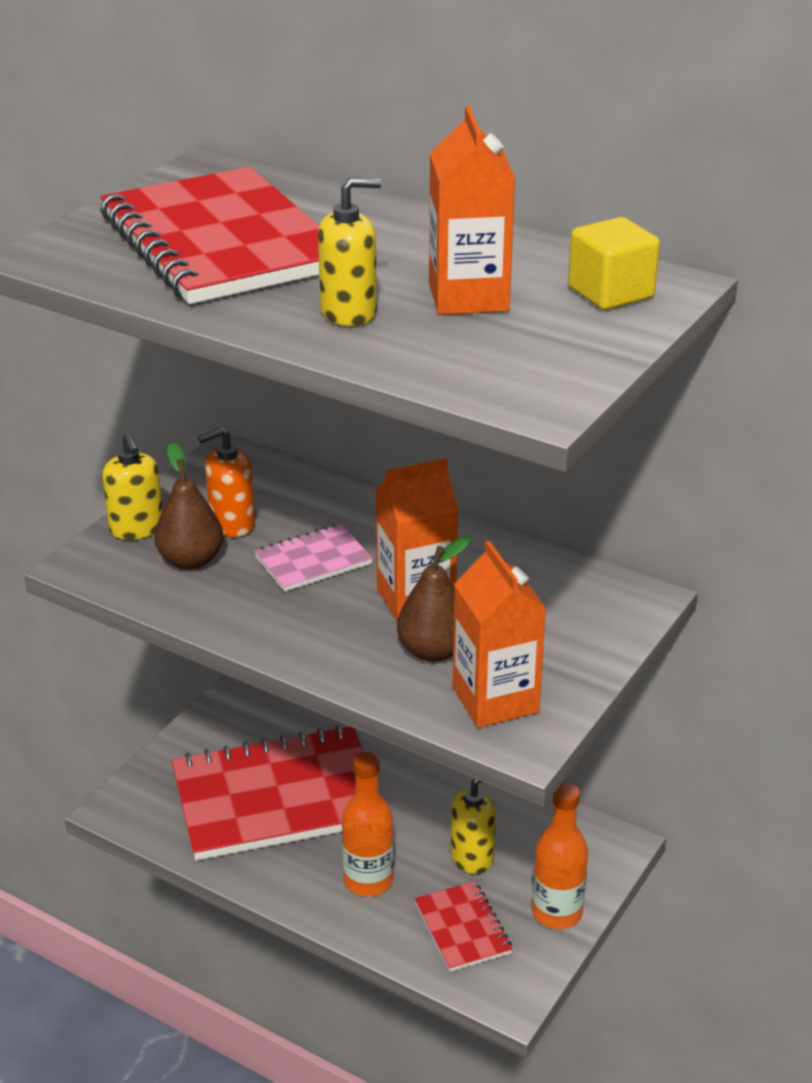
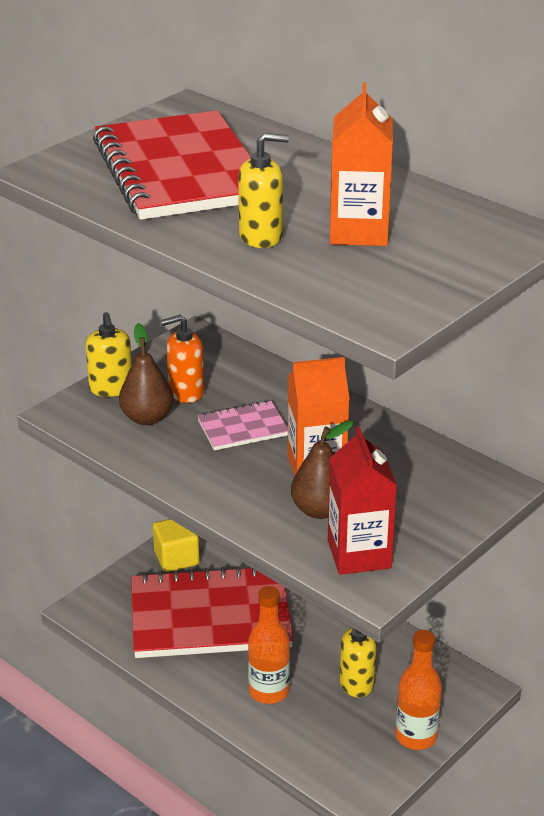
camera: 10 degrees right, 0 degrees up
(462, 928) = (336, 739): red notebook -> none
(495, 700) = (359, 554): orange carton -> red carton
(610, 293) = (474, 238): yellow cube -> yellow cube (176, 558)

